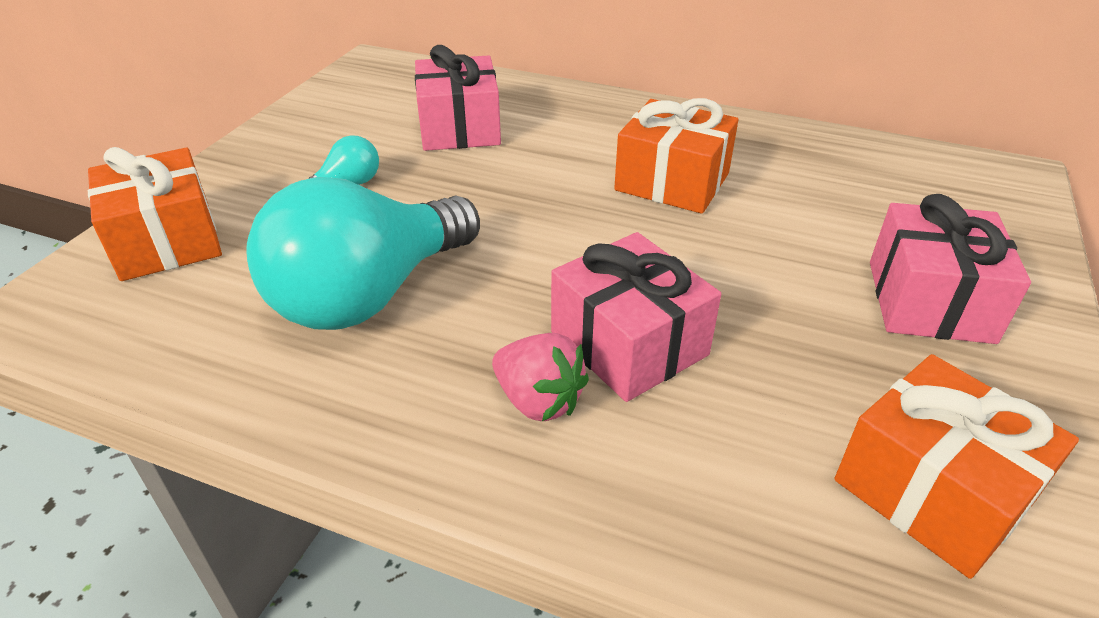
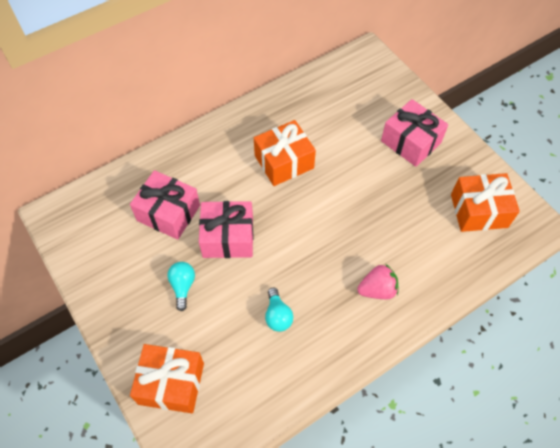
camera: 55 degrees left, 20 degrees up
(369, 295) = (277, 316): turquoise light bulb -> turquoise light bulb, size x0.42
(628, 343) = (368, 244): pink gift -> pink gift (228, 237)

